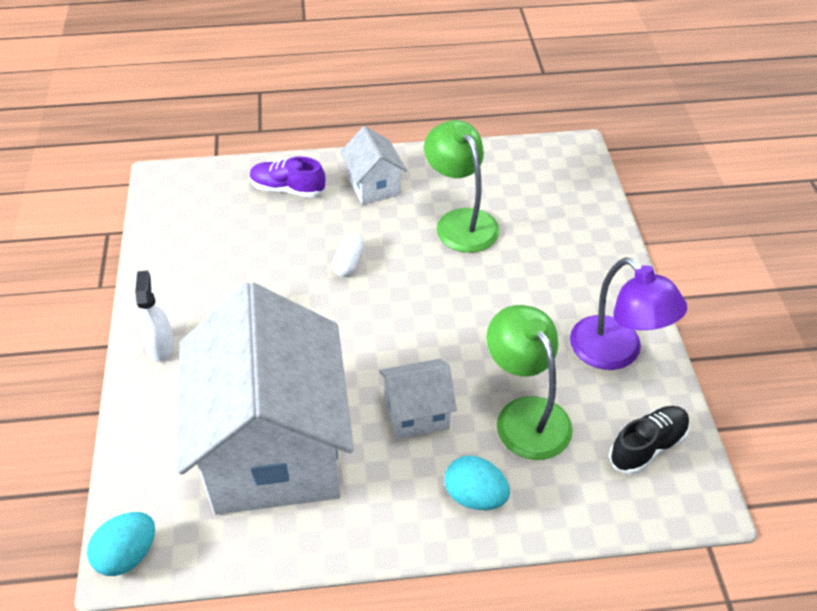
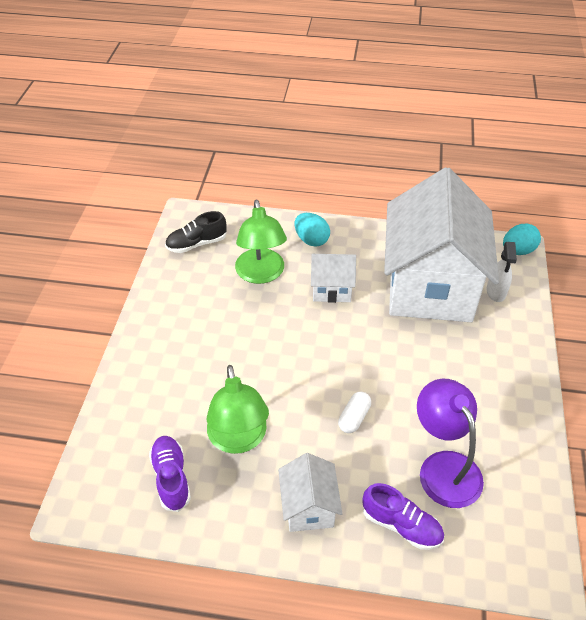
camera: 165 degrees left, 0 degrees up
(161, 346) = (516, 374): white spray bottle -> white spray bottle (496, 292)
(507, 182) = (171, 478): none -> purple shoe
(616, 353) = (178, 299): purple lamp -> purple lamp (444, 467)

